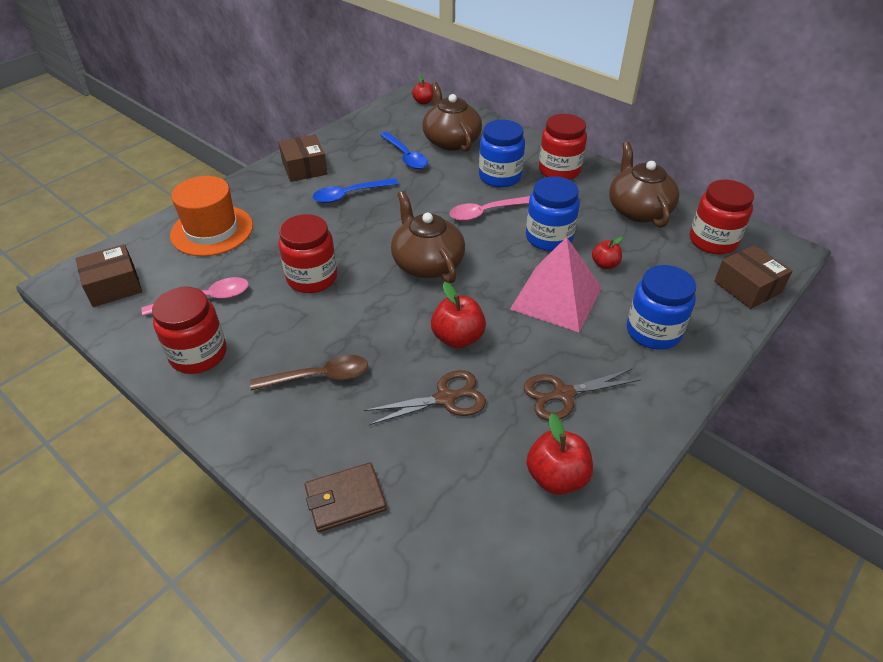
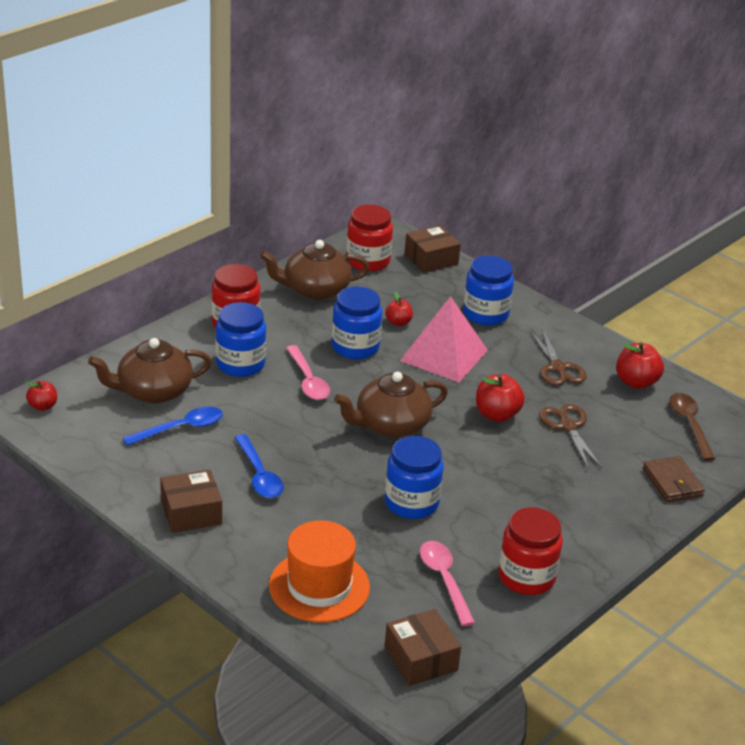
camera: 90 degrees left, 10 degrees down
(312, 278) = (411, 503): red jar -> blue jar
(319, 377) = (549, 497): brown spoon -> brown spoon (689, 425)

